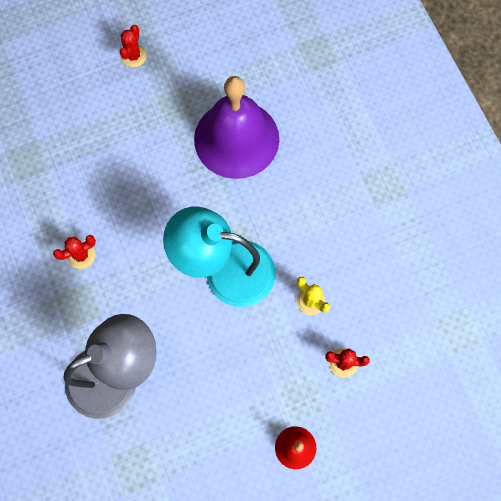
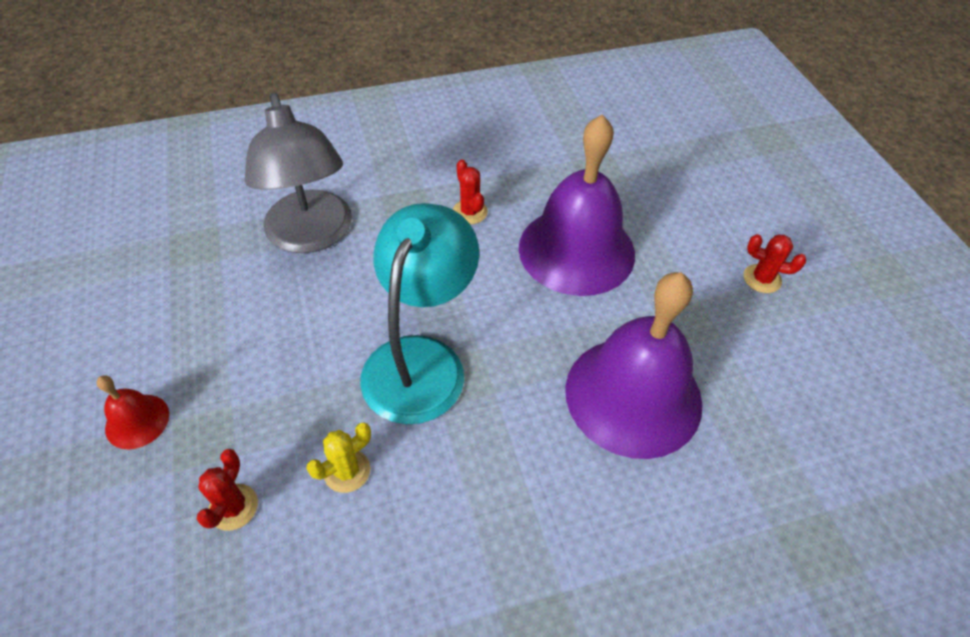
camera: 95 degrees right, 20 degrees down
(116, 175) = (576, 250): none -> purple bell

